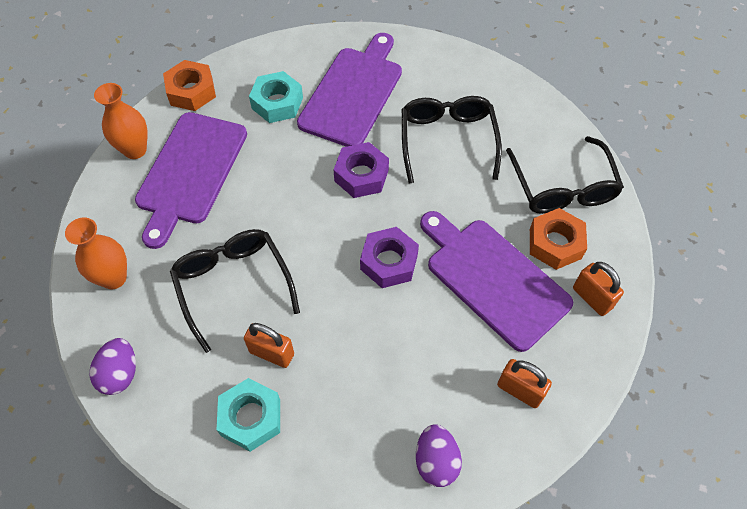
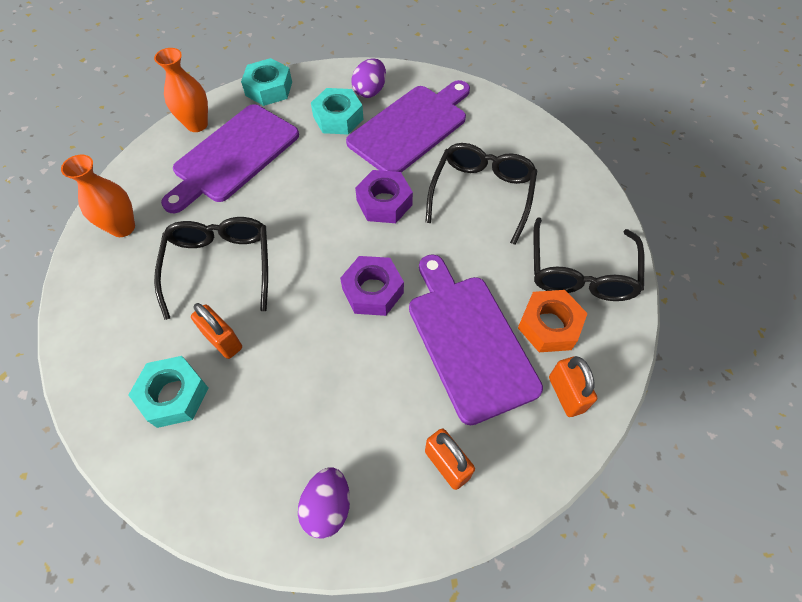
camera: 20 degrees right, 0 degrees up
(120, 374) = (83, 313): purple egg -> purple egg (370, 91)
(191, 91) = (269, 88): orange nut -> turquoise nut

